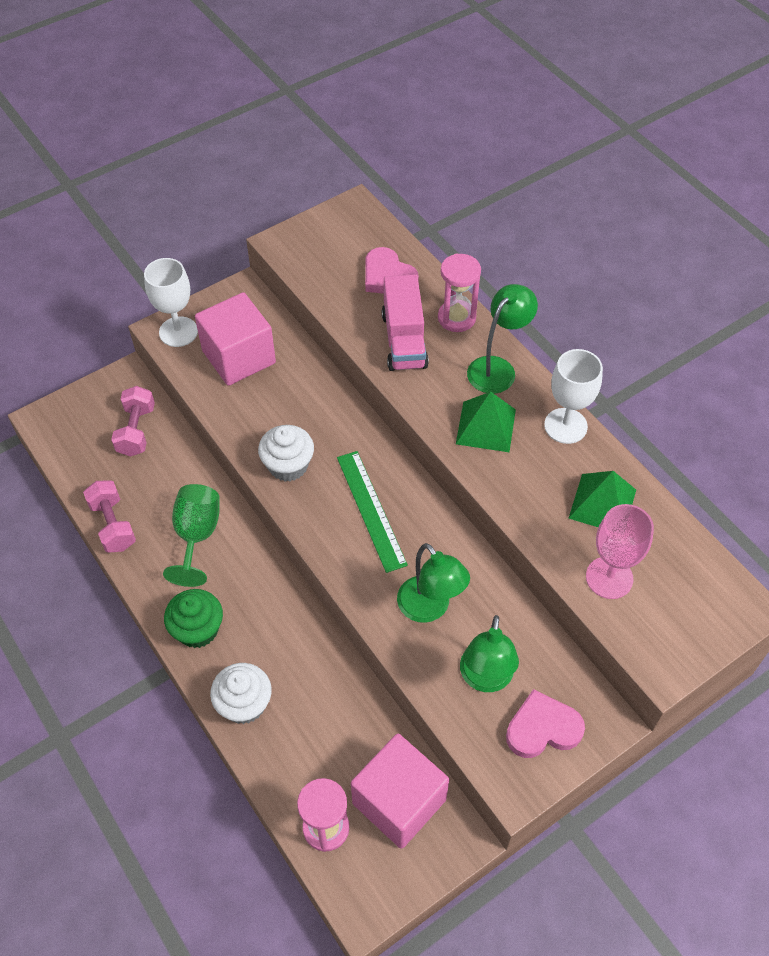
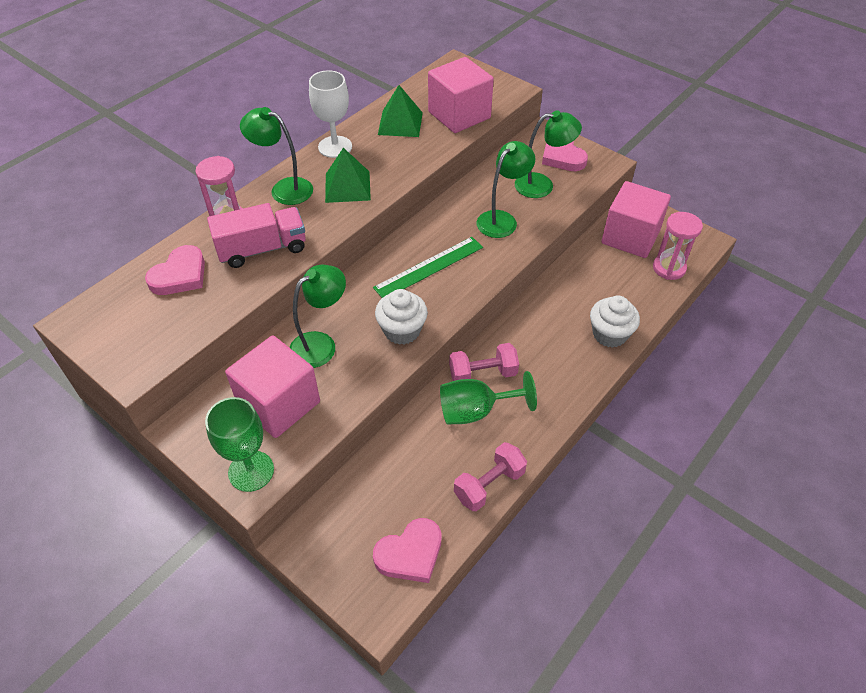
camera: 105 degrees left, 5 degrees down
(79, 450) = (410, 553): none -> pink heart
(136, 431) = (370, 505): pink dumbbell -> pink dumbbell (482, 374)
(178, 332) = (251, 471): white goblet -> green goblet
(198, 629) = (564, 382): green cupcake -> none
(296, 396) = (321, 344): none -> green lamp
(609, 578) = (459, 115): pink goblet -> pink cube

